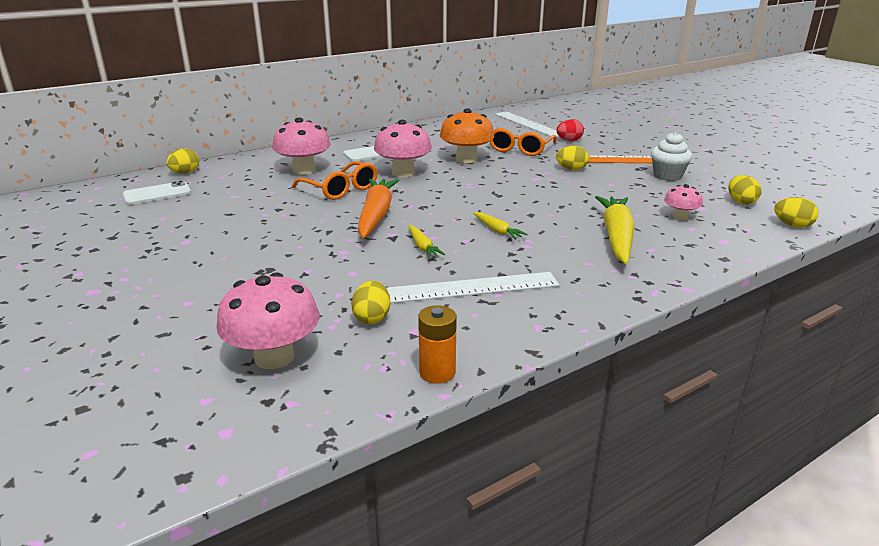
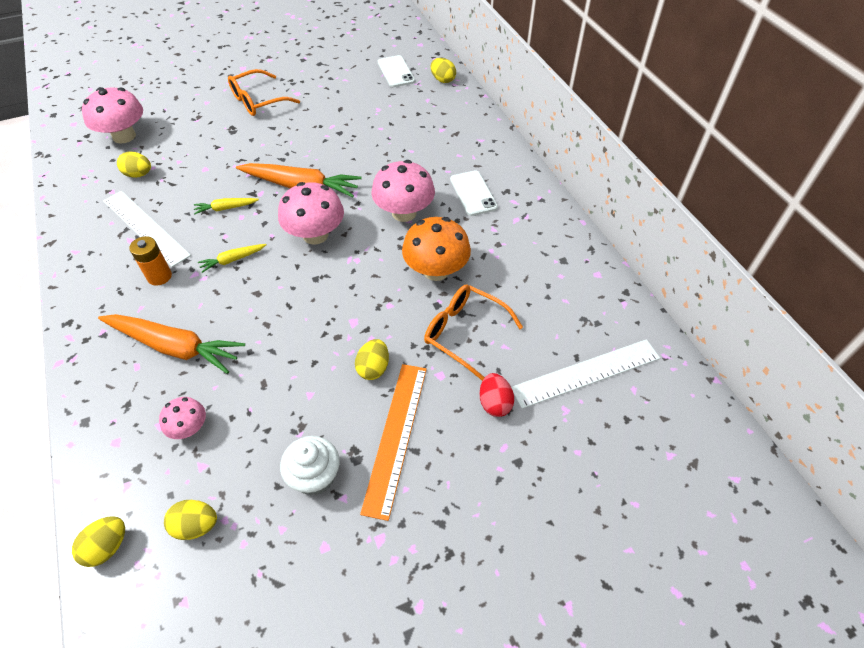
camera: 100 degrees right, 25 degrees up
(304, 170) = (430, 145): pink mushroom -> pink mushroom (315, 235)
(341, 189) = (371, 168): orange glasses -> orange glasses (258, 101)
(437, 372) = (63, 197): orange battery -> orange battery (159, 276)
(473, 287) = (146, 227): white ruler -> white ruler turned 45 degrees counterclockwise
(616, 237) = (174, 347): yellow carrot -> orange carrot

